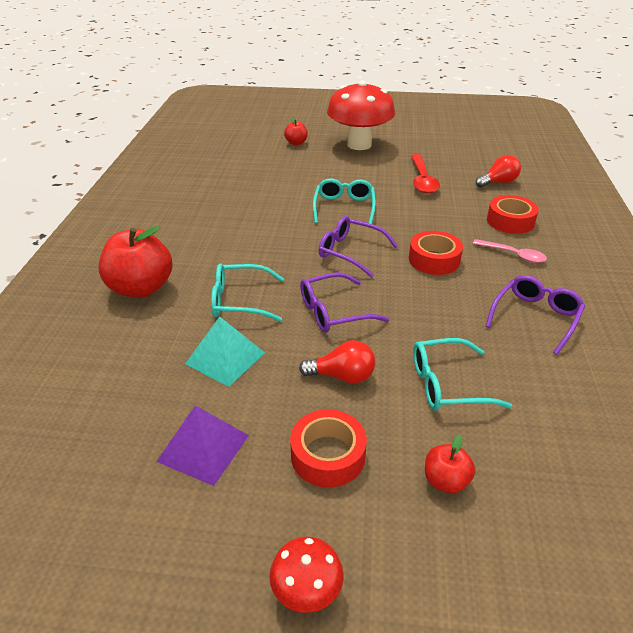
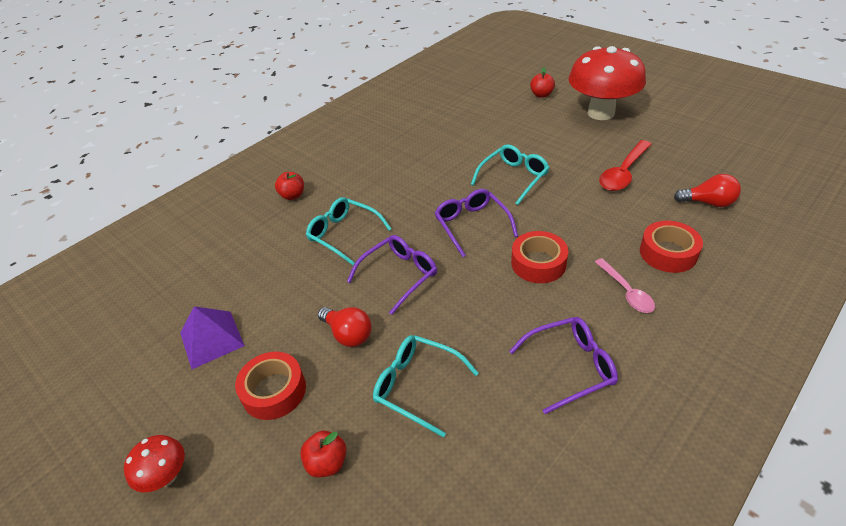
camera: 40 degrees right, 5 degrees up
(141, 288) = (292, 195): red apple -> red apple, size x0.50
(225, 358) = (289, 278): turquoise pyramid -> none
(333, 312) = (399, 275): purple glasses -> purple glasses turned 120 degrees clockwise

